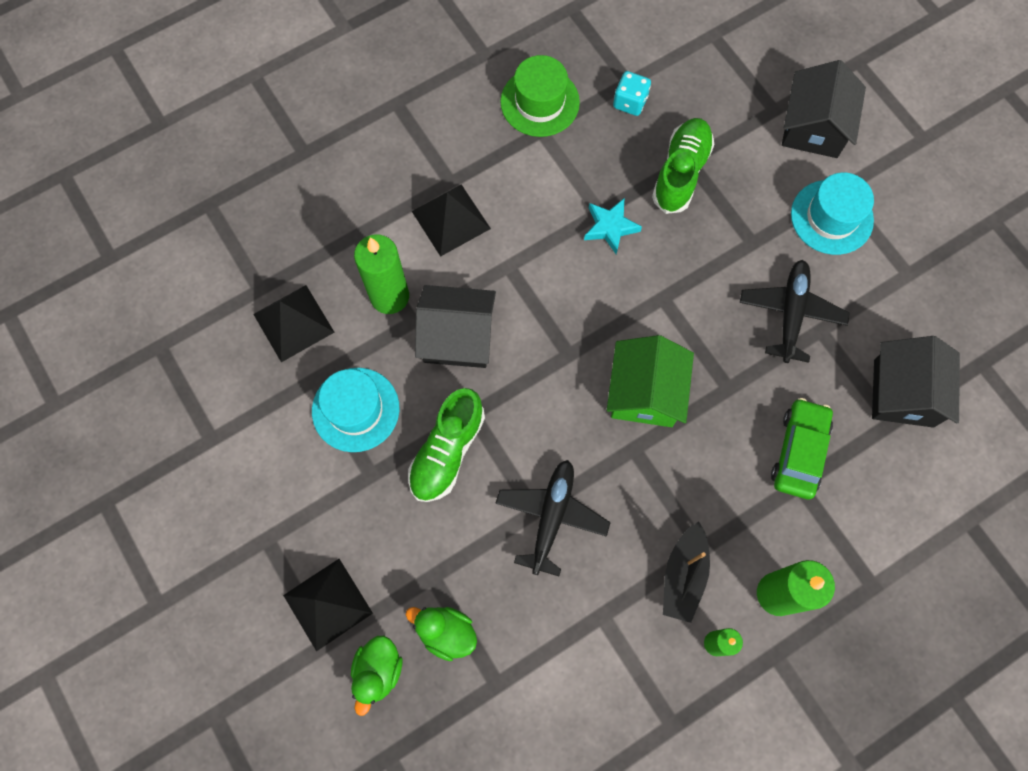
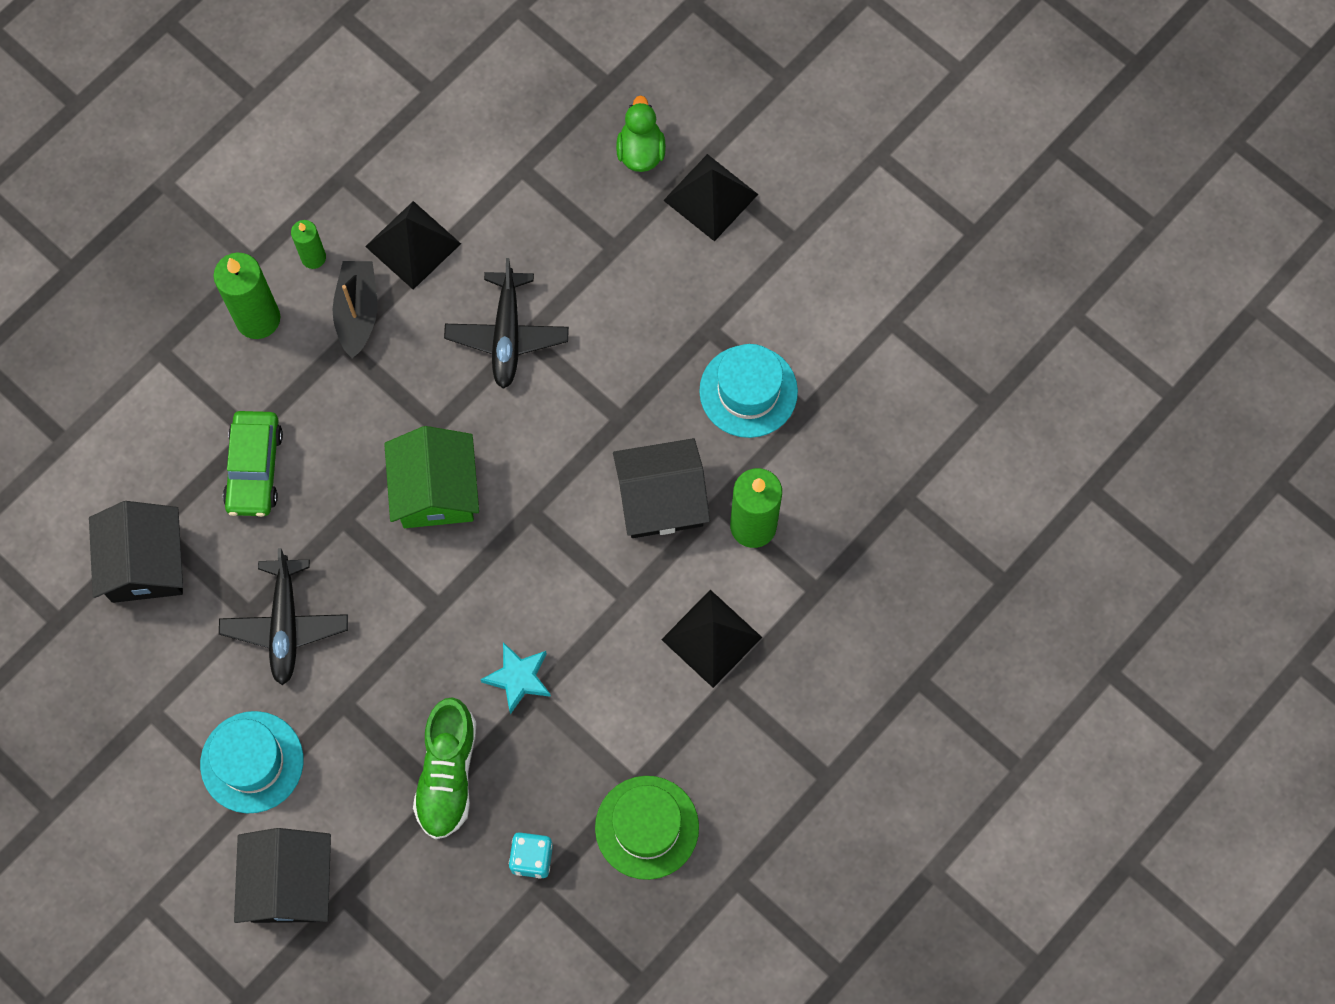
camera: 165 degrees right, 0 degrees up
(293, 323) = (851, 467): black pyramid -> black pyramid (413, 245)
(446, 632) = (585, 201): green duck -> none
(447, 451) = (636, 373): green shoe -> none

